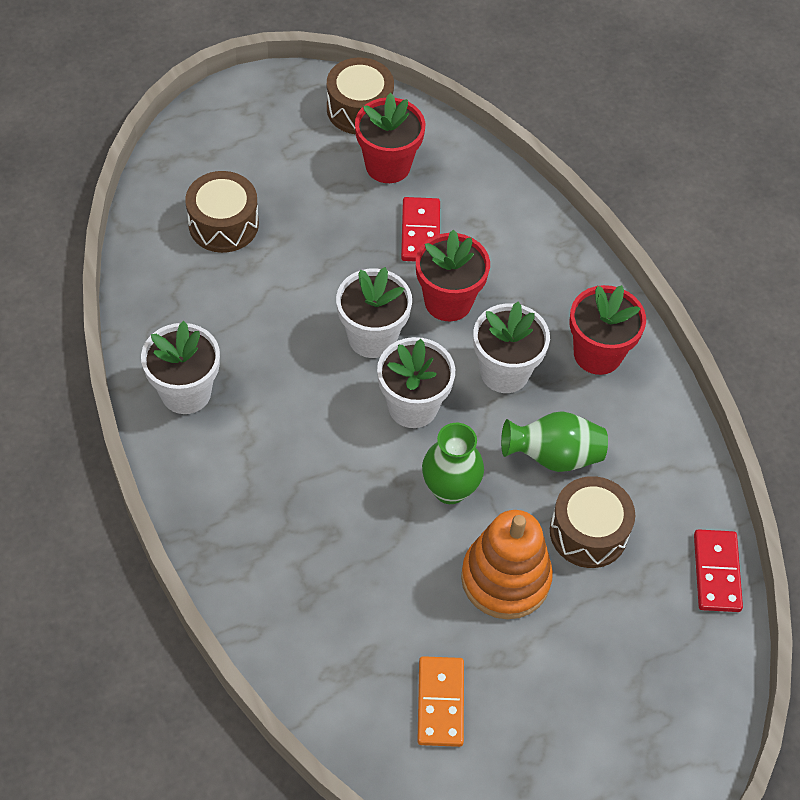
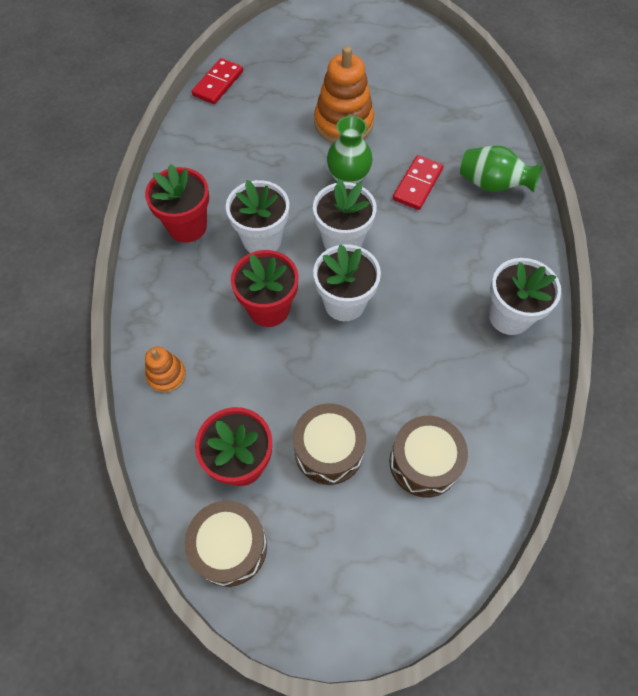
camera: 150 degrees left, 5 degrees up
(420, 232) = (253, 379): red domino -> red domino (417, 184)
(440, 703) = (417, 82): orange domino -> none
(504, 205) = (166, 375): none -> orange stacking toy
(553, 456) = (267, 175): green vase -> green vase (492, 184)
(588, 532) = (276, 128): brown drum -> brown drum (328, 450)

